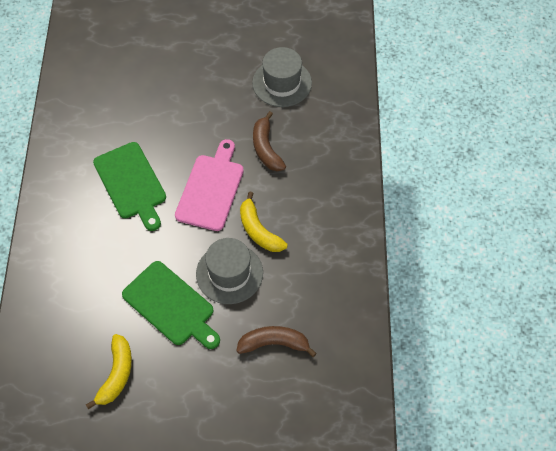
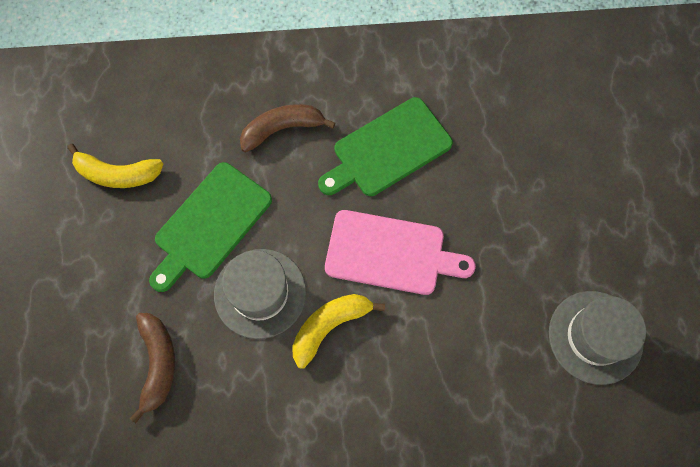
camera: 85 degrees right, 10 degrees up
(266, 148) = (470, 324): brown banana -> brown banana (282, 129)

